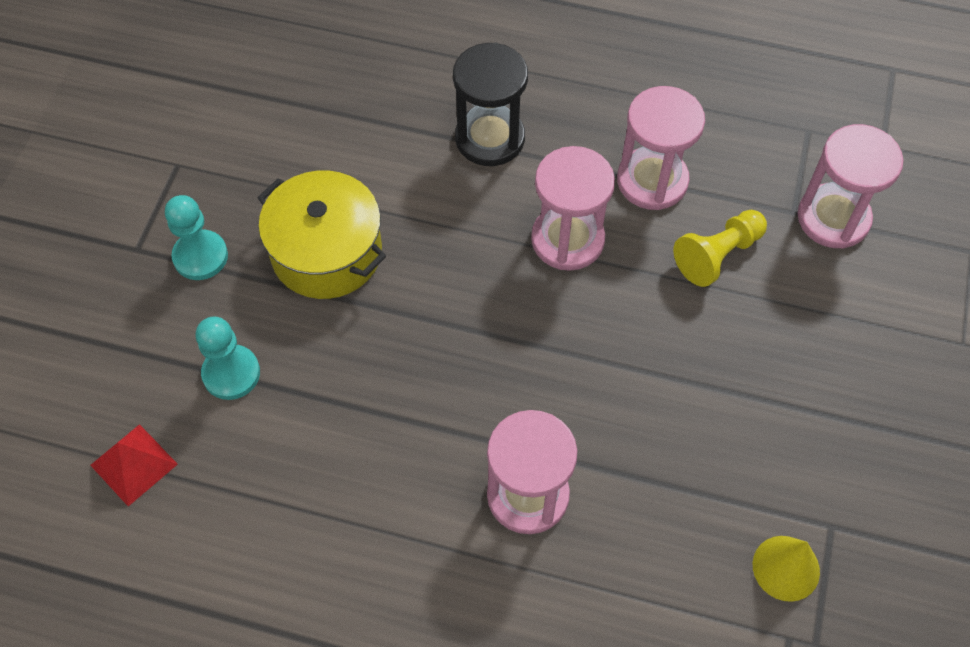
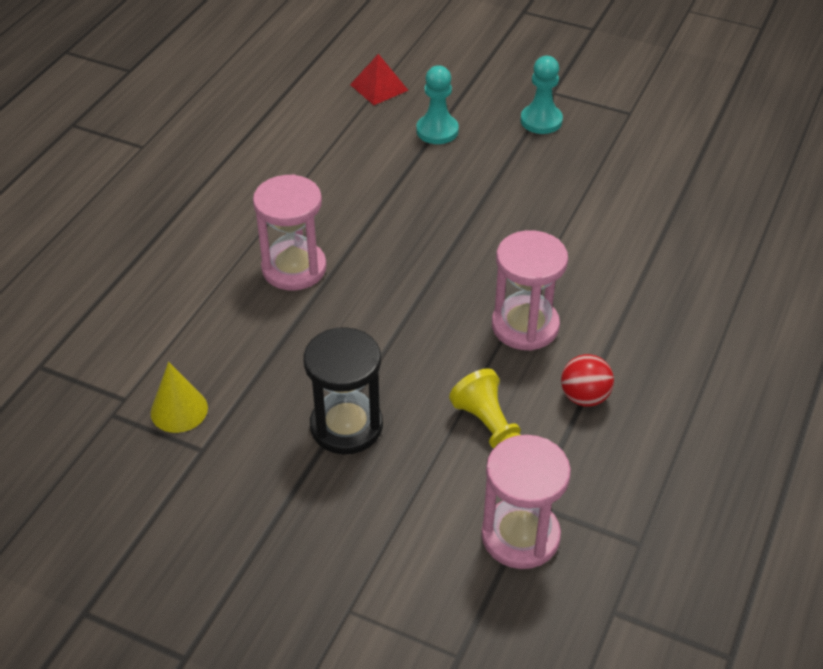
camera: 100 degrees right, 15 degrees down
(327, 252) = (534, 183): yellow pot -> none
(490, 138) = (644, 290): black hourglass -> black hourglass (346, 426)
(652, 181) = (584, 397): pink hourglass -> red ball

